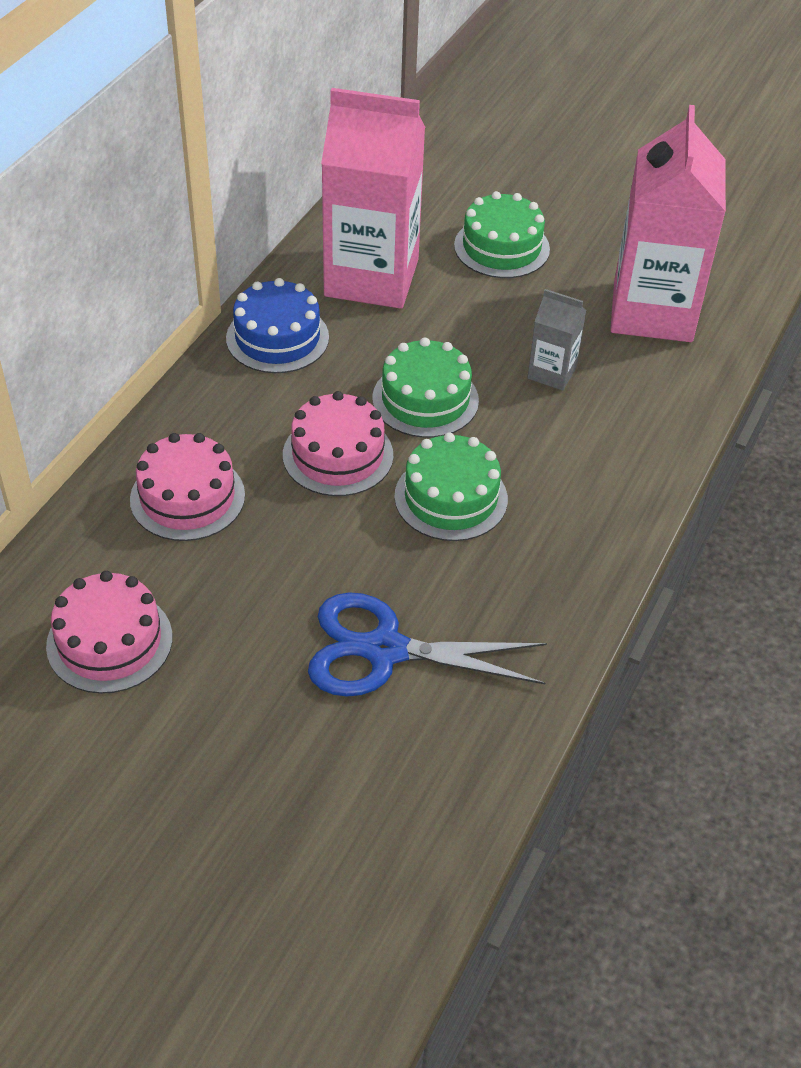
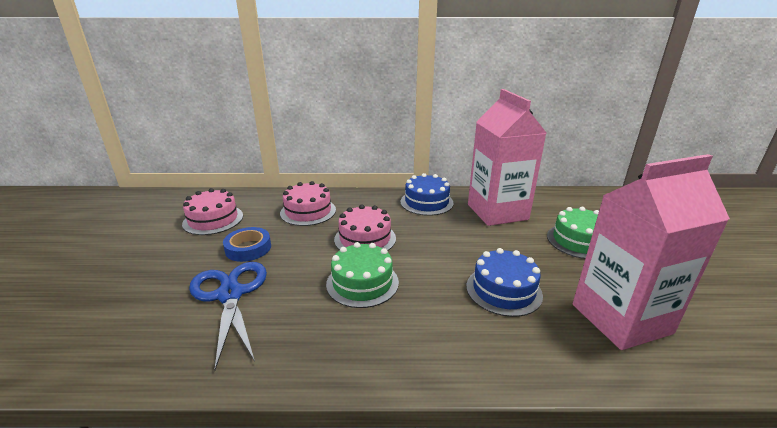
camera: 65 degrees right, 20 degrees down
(261, 606) = (248, 248): none -> blue tape
(425, 399) = (430, 252): green cake -> none
(552, 373) = (503, 290): grey carton -> blue cake

